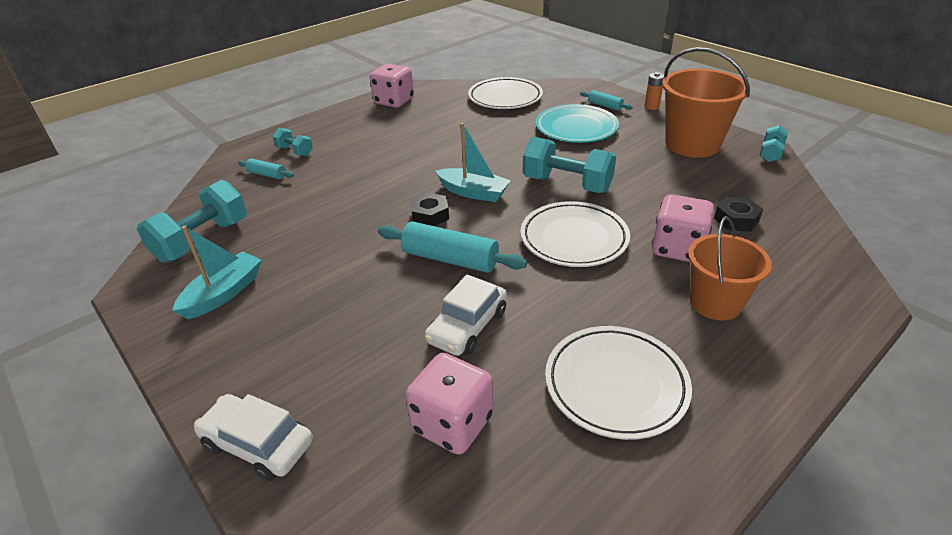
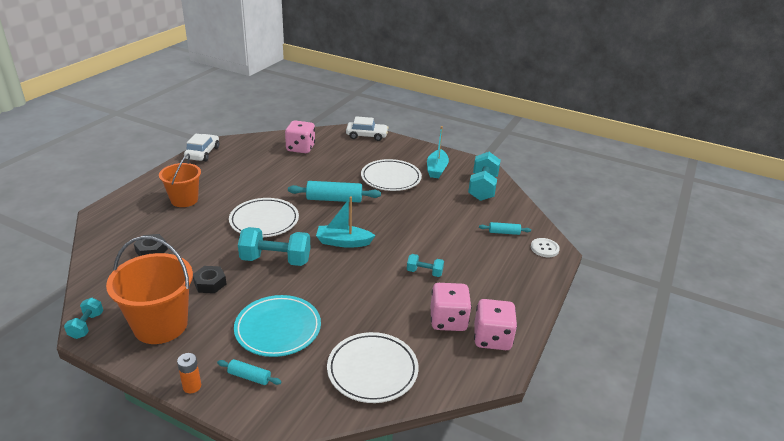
camera: 155 degrees right, 5 degrees down
(249, 153) = (544, 248): none -> white button
(295, 151) = (511, 256): turquoise dumbbell -> turquoise dumbbell (424, 272)
(430, 215) = (363, 221): black nut -> black nut (210, 283)
(467, 326) = (309, 174): white car -> white car (202, 153)
(615, 385) = (238, 165): white plate -> white plate (391, 178)
(677, 248) = (198, 224): pink dice -> pink dice (448, 320)

